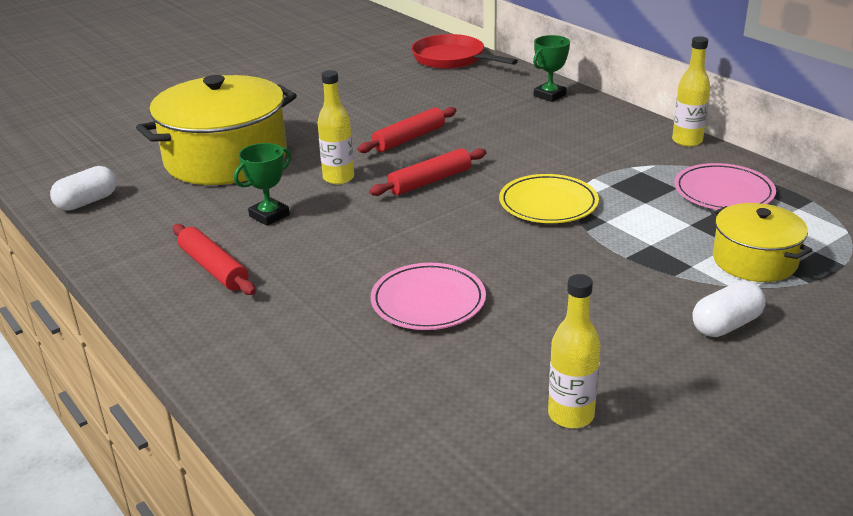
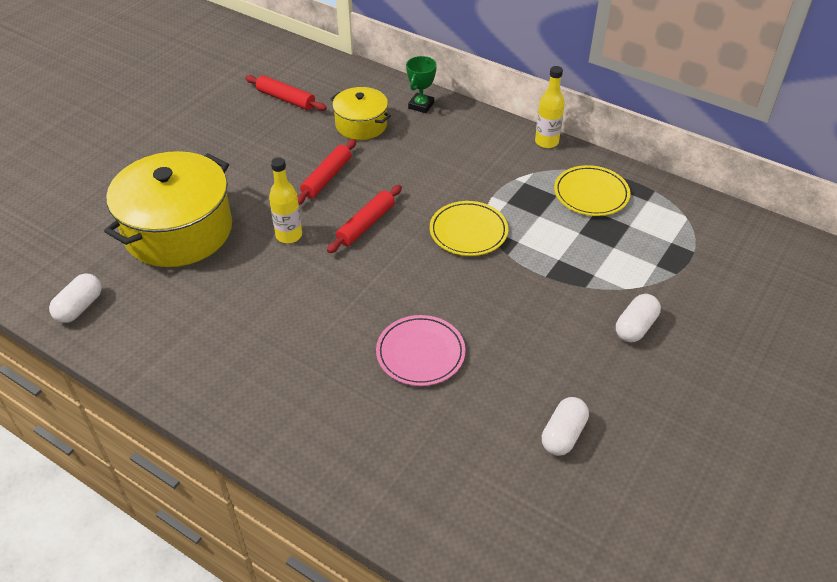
camera: 20 degrees left, 15 degrees up
(213, 268) = (234, 358): red rolling pin -> red rolling pin (285, 99)
(269, 215) = (251, 290): green trophy -> none
(452, 59) = (320, 72): red pan -> none
(571, 415) = (563, 435): yellow bottle -> white capsule
(723, 192) = (591, 194): pink plate -> yellow plate
(754, 260) = (634, 260): yellow pot -> yellow pot (361, 125)

